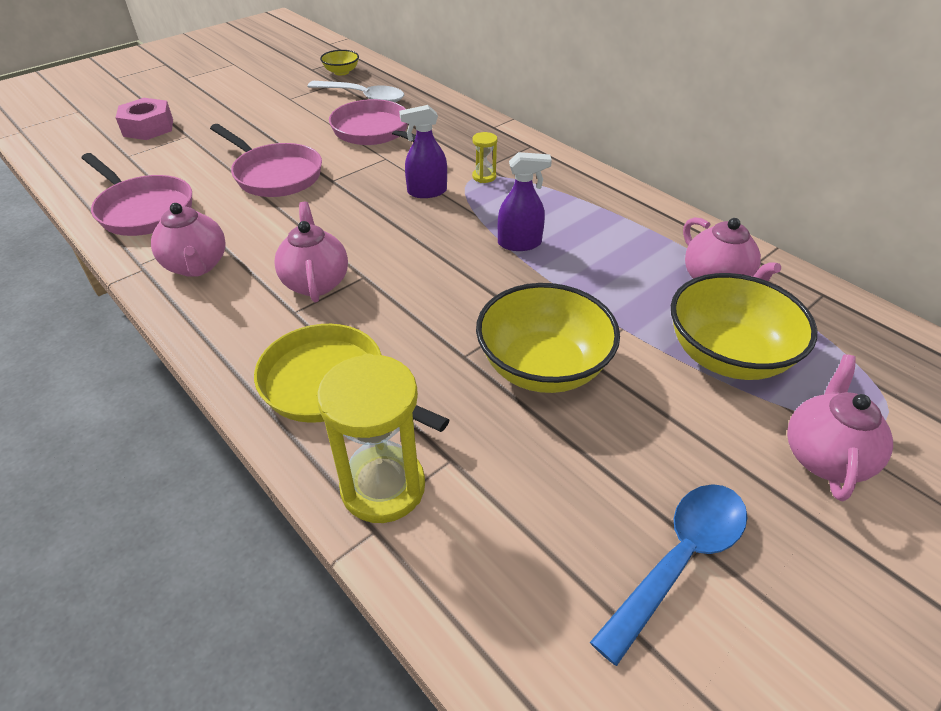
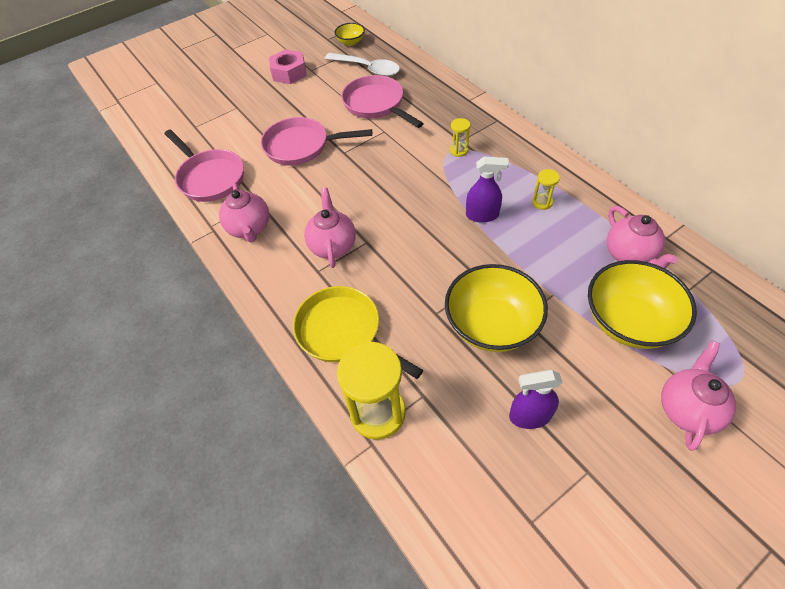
camera: 10 degrees right, 10 degrees up
(148, 127) = (208, 99): pink nut -> pink nut (289, 73)
(274, 175) = (301, 146): pink pan -> pink pan turned 135 degrees clockwise
(427, 192) = (414, 164): purple spray bottle -> purple spray bottle (529, 416)
(596, 228) = (542, 202): none -> yellow hourglass
(678, 560) = (571, 480): blue spoon -> none

